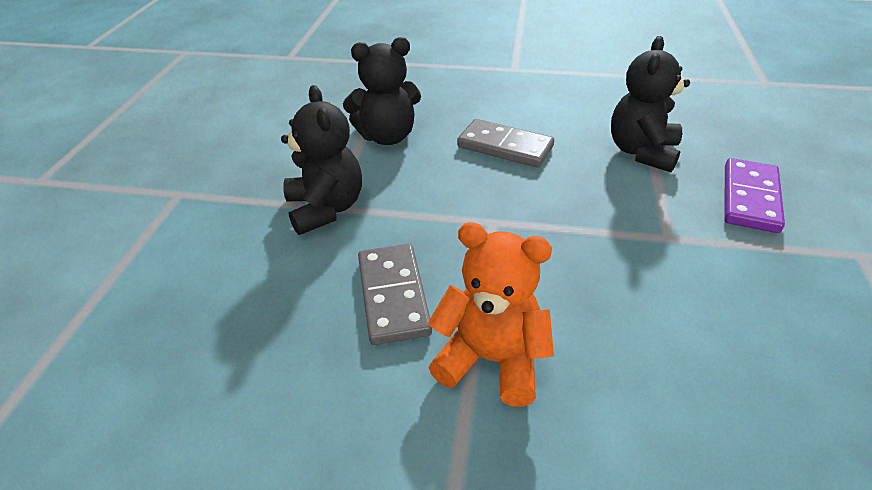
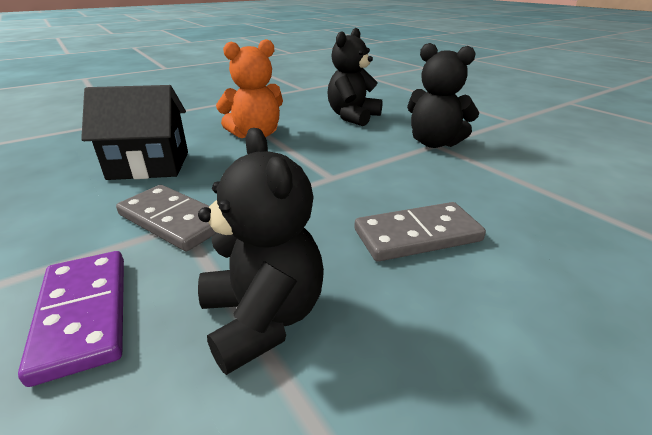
camera: 135 degrees right, 10 degrees down
(387, 136) = (516, 193): black teddy bear -> black teddy bear (352, 117)
(393, 296) = (330, 133): grey domino -> grey domino (173, 220)
(685, 364) = (149, 165): none -> black house

